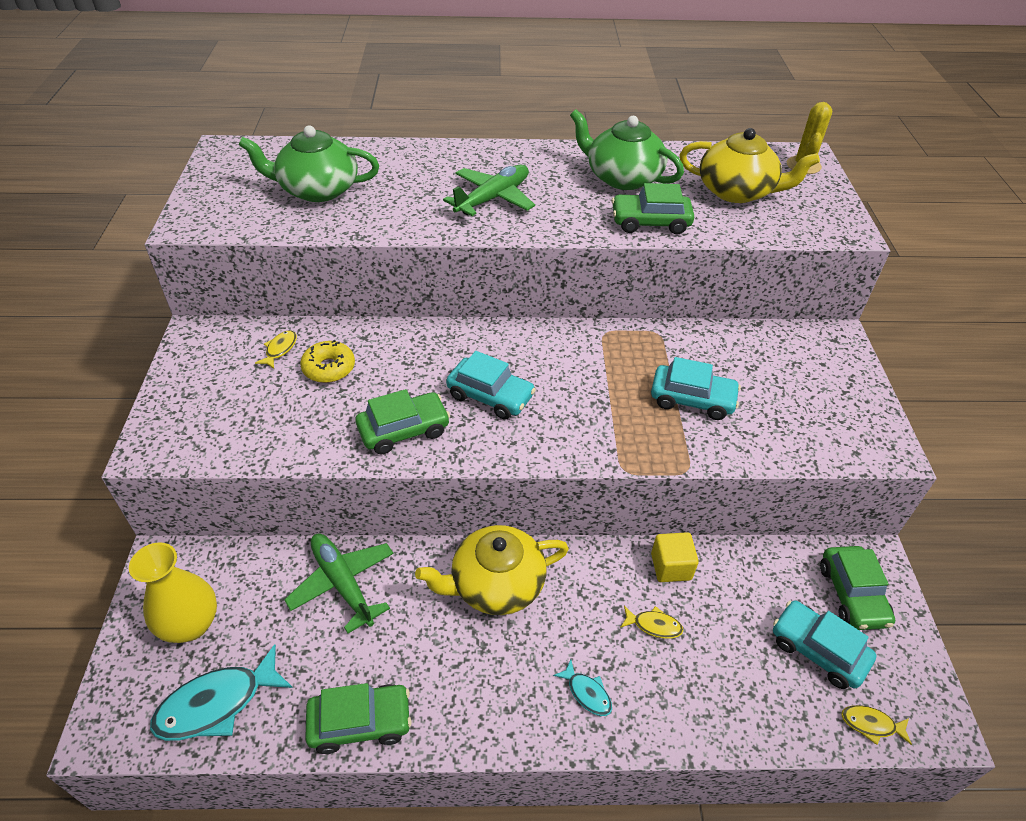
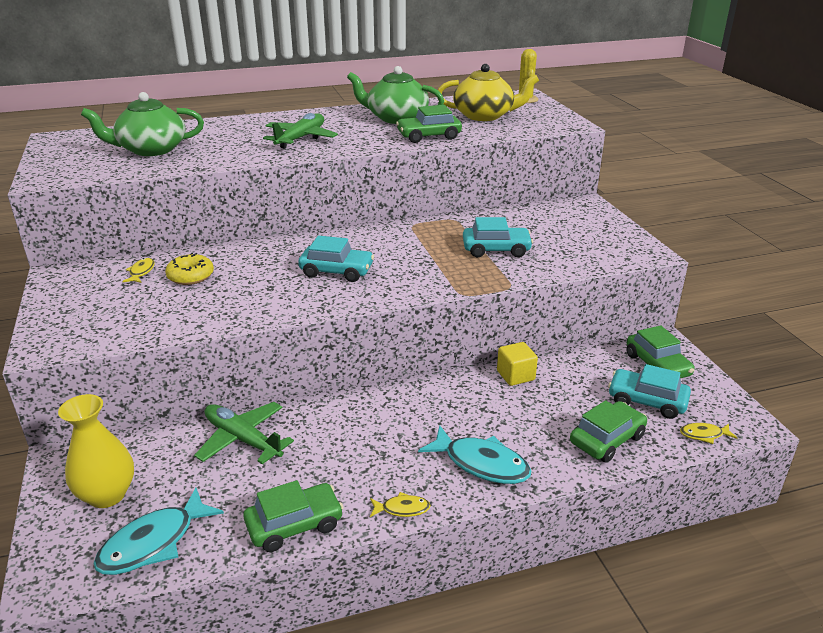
camera: 15 degrees left, 15 degrees down
(404, 430) = (272, 301): green car -> green car (607, 439)
(496, 584) = (378, 413): yellow teapot -> none
(587, 693) = (481, 463): turquoise fish -> turquoise fish, size x1.99
(654, 625) = (517, 412): yellow fish -> yellow fish (402, 509)

